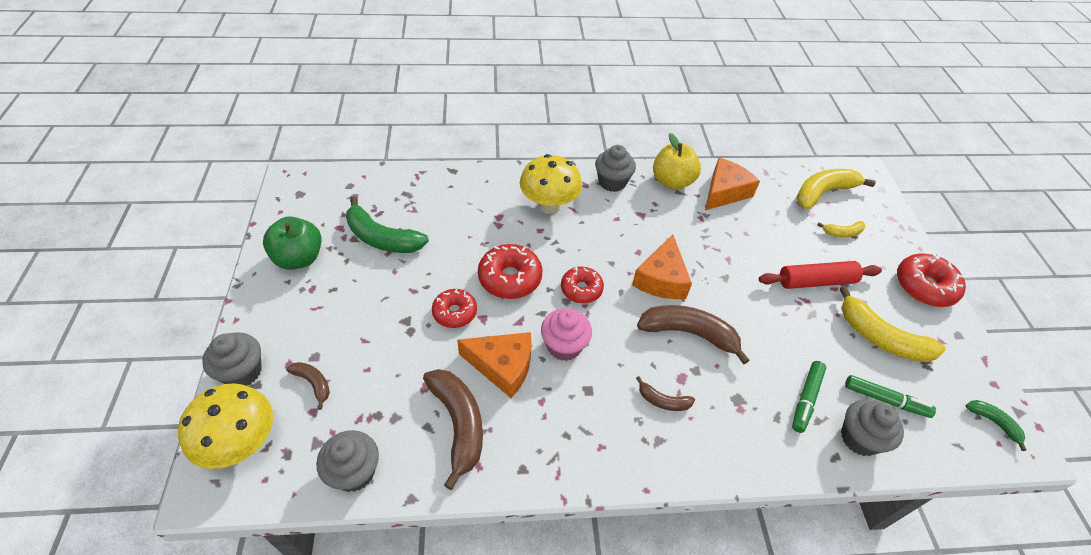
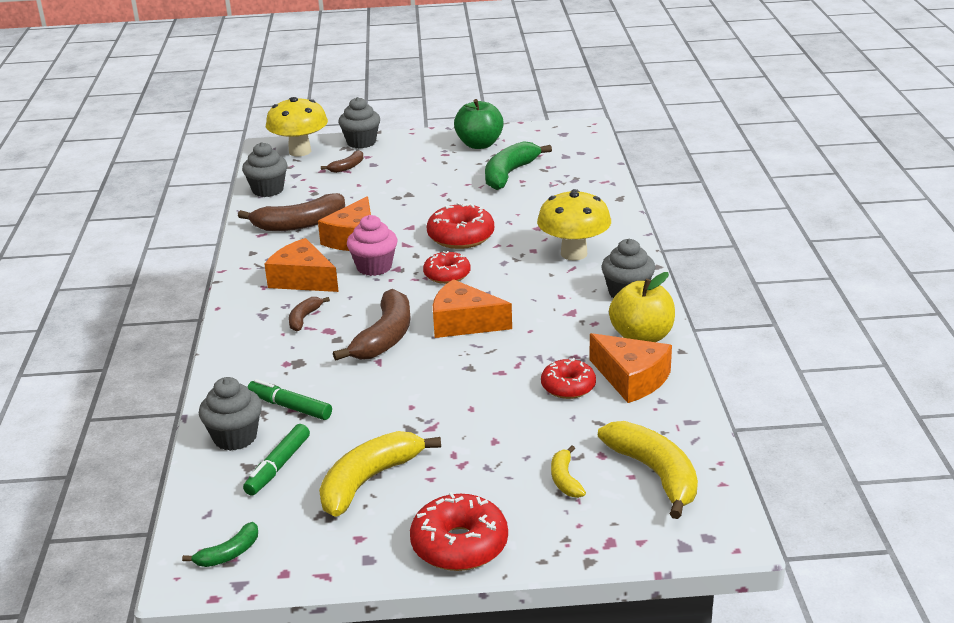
camera: 95 degrees right, 20 degrees down
(455, 312) = (417, 214): red donut -> red donut (568, 387)
(587, 409) = (302, 279): none -> orange cheese
(816, 281) = (465, 439): red rolling pin -> none

